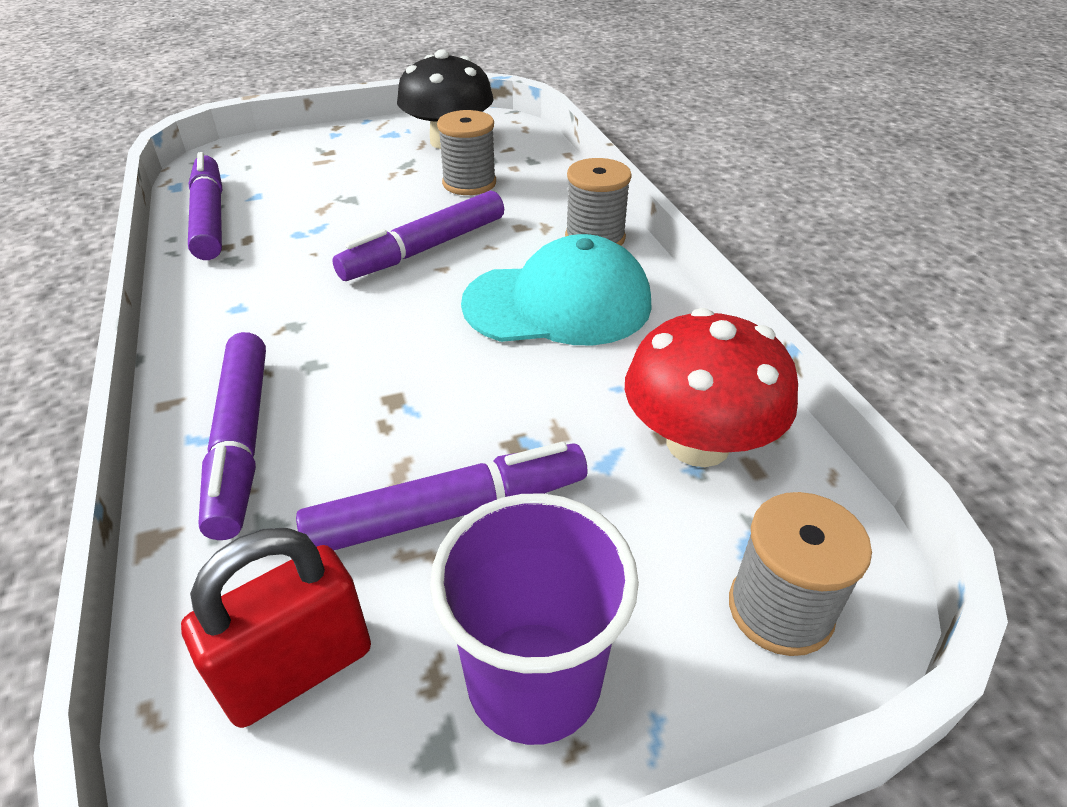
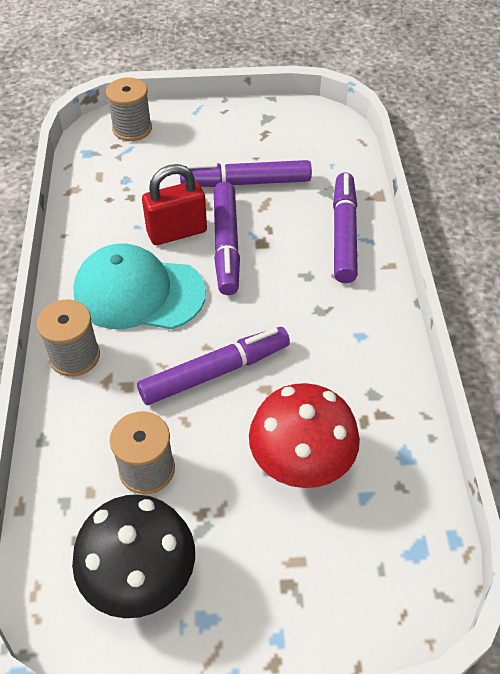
camera: 165 degrees left, 10 degrees up
(210, 217) = (403, 463): purple marker -> purple marker (226, 244)
(298, 669) = (312, 143): red padlock -> red padlock (177, 232)
(534, 680) = (230, 127): purple cup -> none
(698, 443) = (116, 190): red mushroom -> red mushroom (301, 460)

